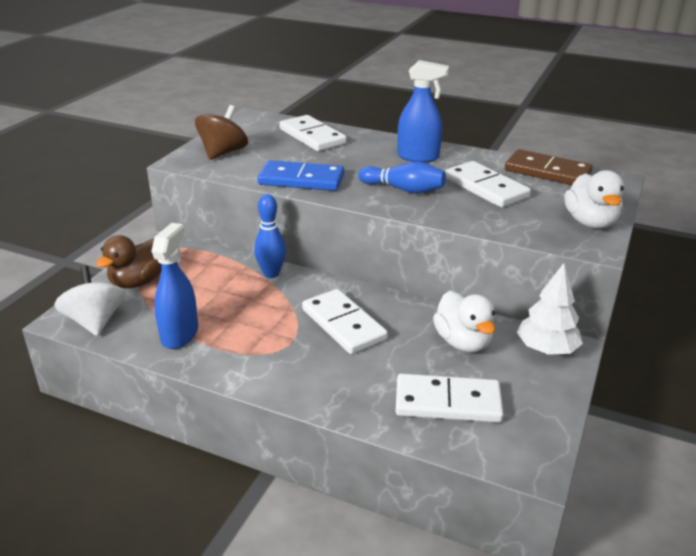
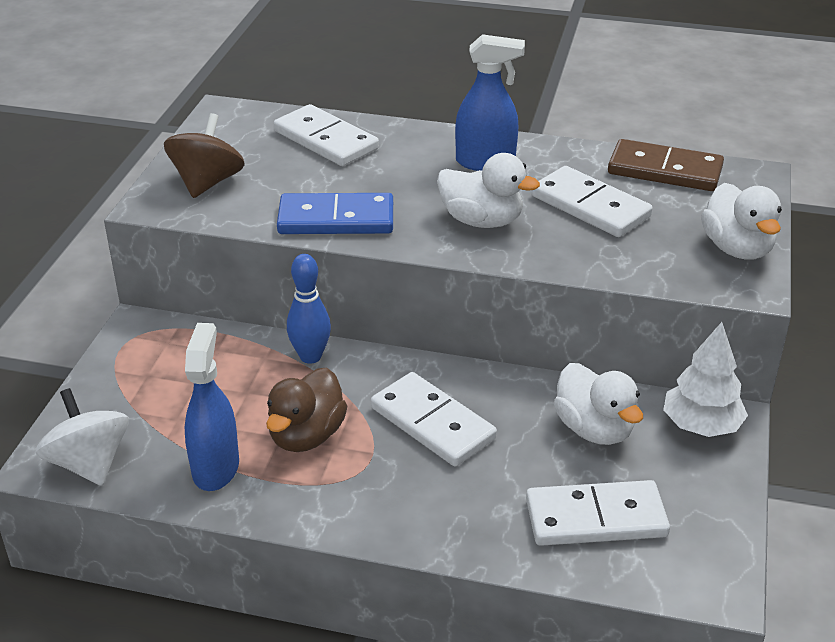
camera: 10 degrees left, 5 degrees up
(138, 282) = (126, 392): brown duck -> brown duck (306, 436)
(403, 189) = (482, 221): blue bowling pin -> white duck

